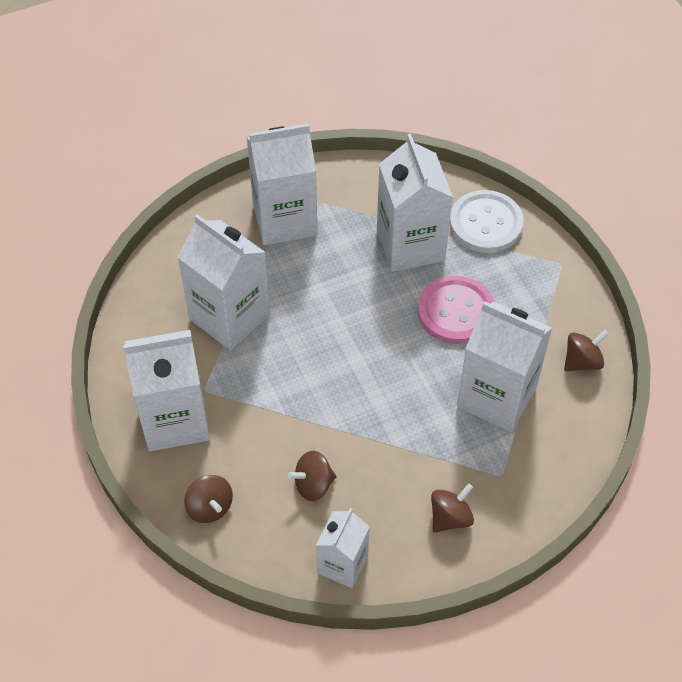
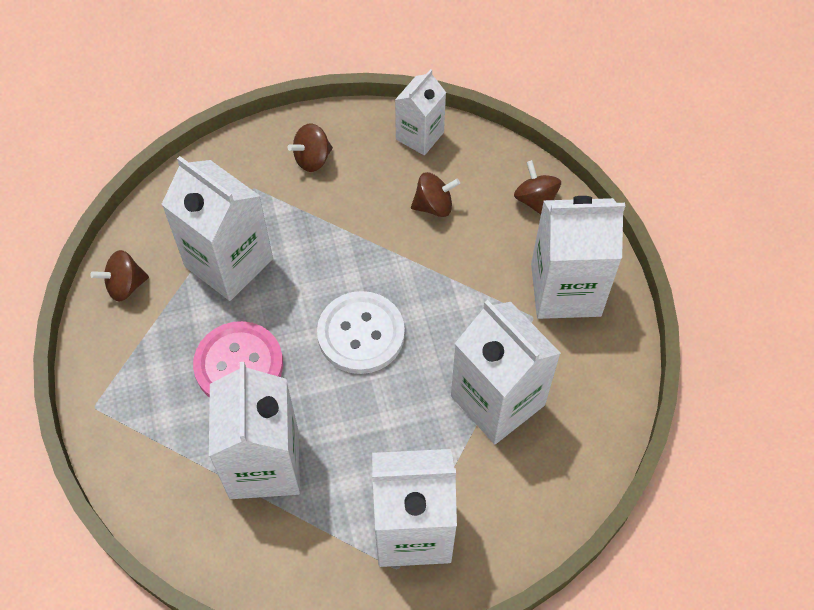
camera: 170 degrees left, 5 degrees up
(485, 223) = (161, 480): white button -> white button (361, 334)

